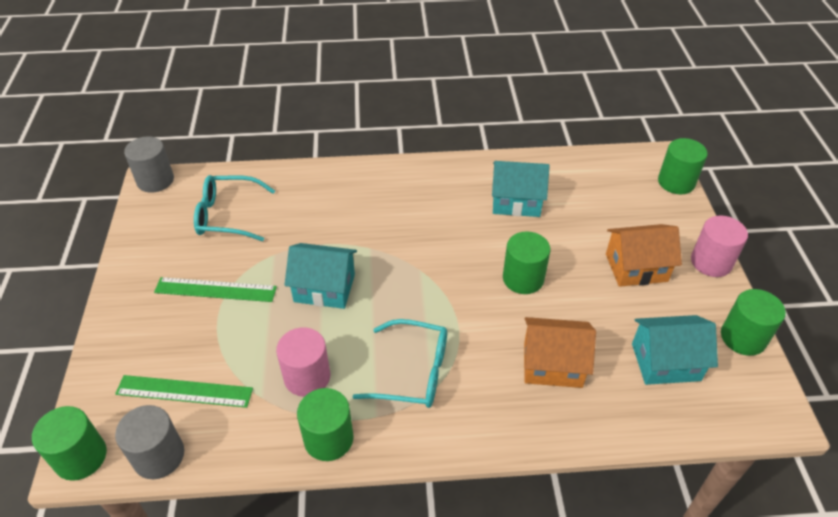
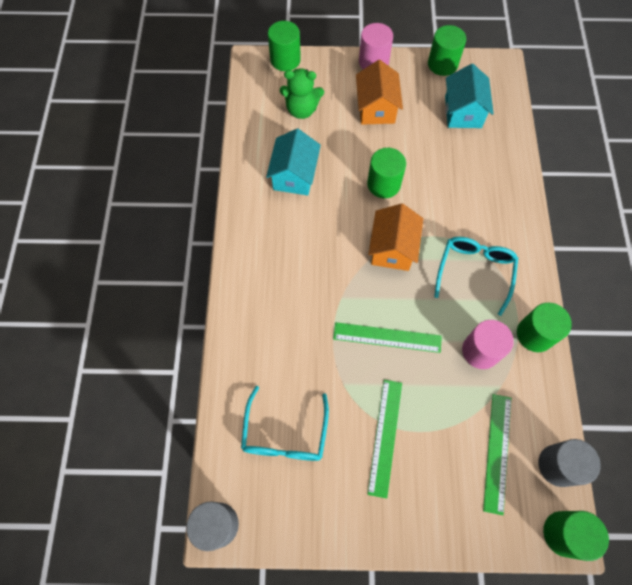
camera: 85 degrees left, 20 degrees up
(324, 288) = (387, 337): turquoise house -> green ruler
(552, 365) = (466, 179): orange house -> orange house (392, 248)
(608, 201) = (301, 110): none -> green teddy bear

